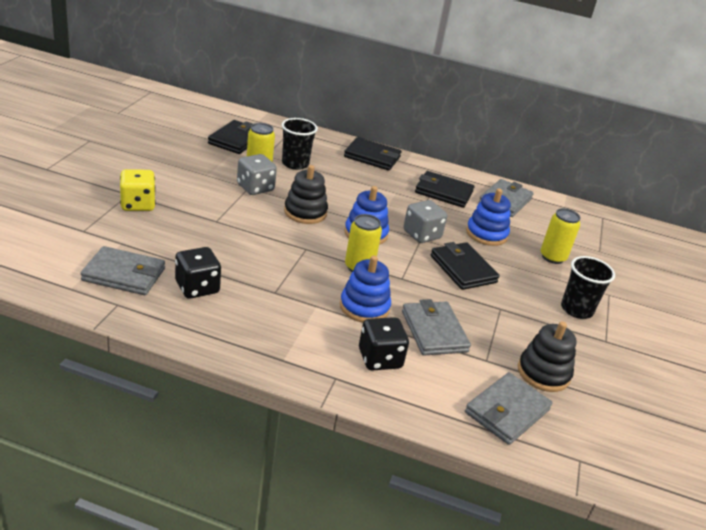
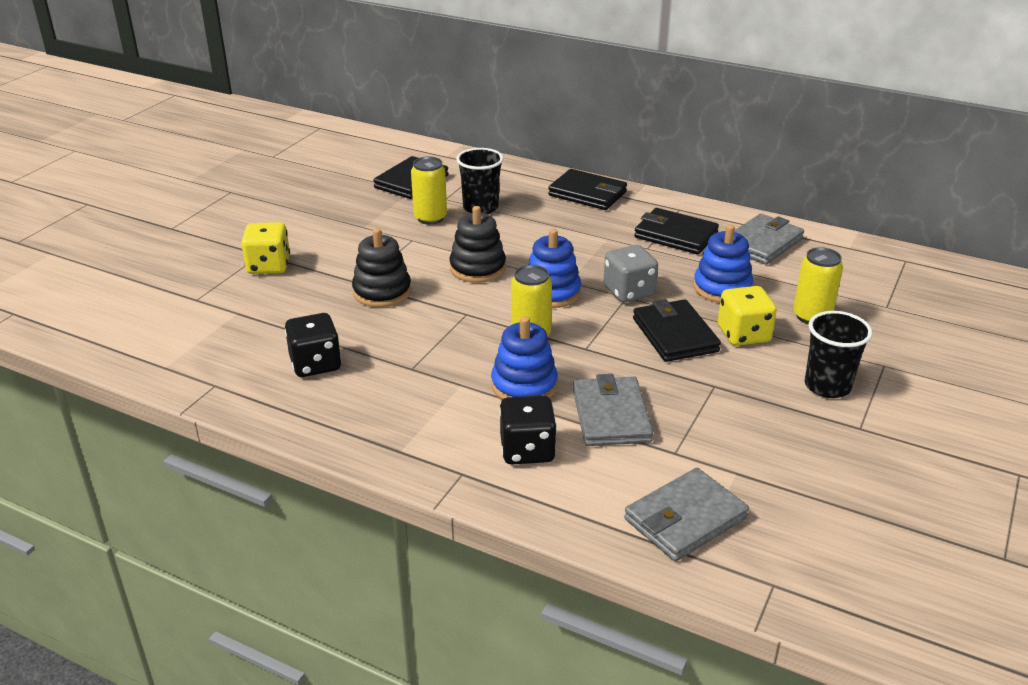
camera: 15 degrees right, 0 degrees up
(124, 274) = (231, 350): grey wallet -> none
(255, 188) = (420, 240): grey dice -> none
(510, 270) = (743, 334): none -> yellow dice
(543, 373) = (753, 470): black stacking toy -> black stacking toy (382, 292)

